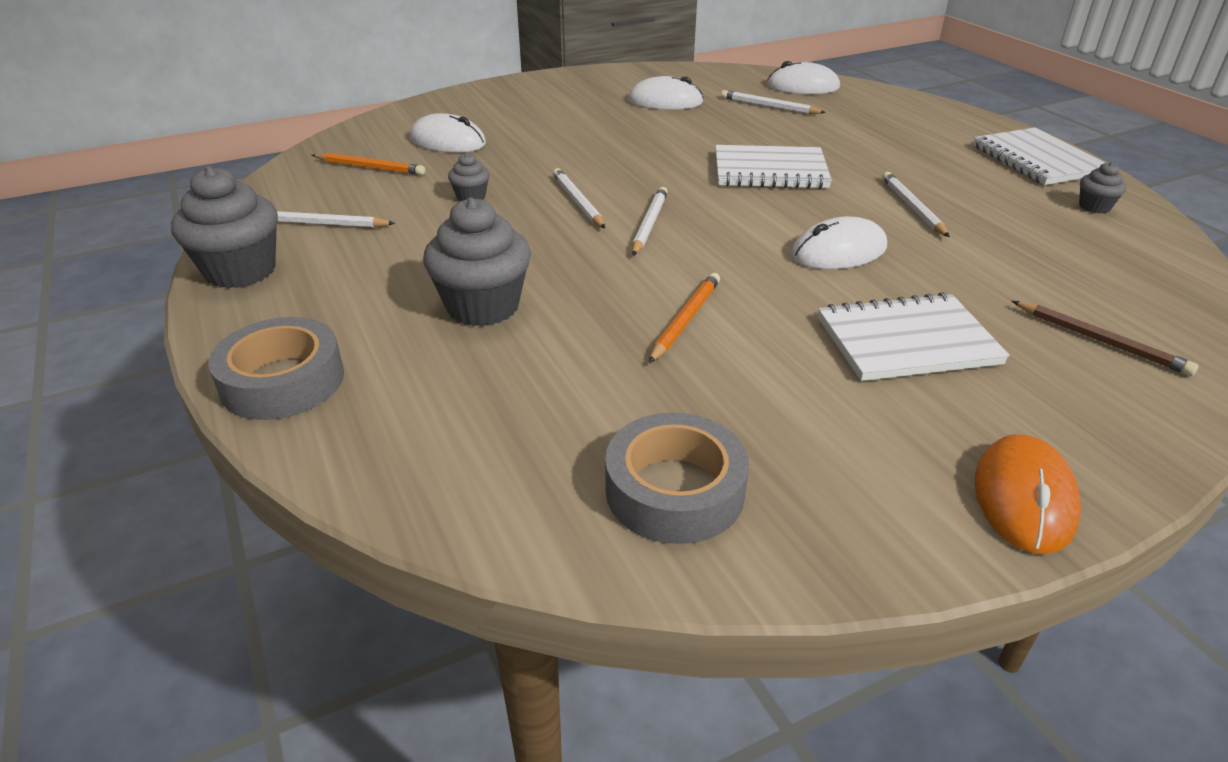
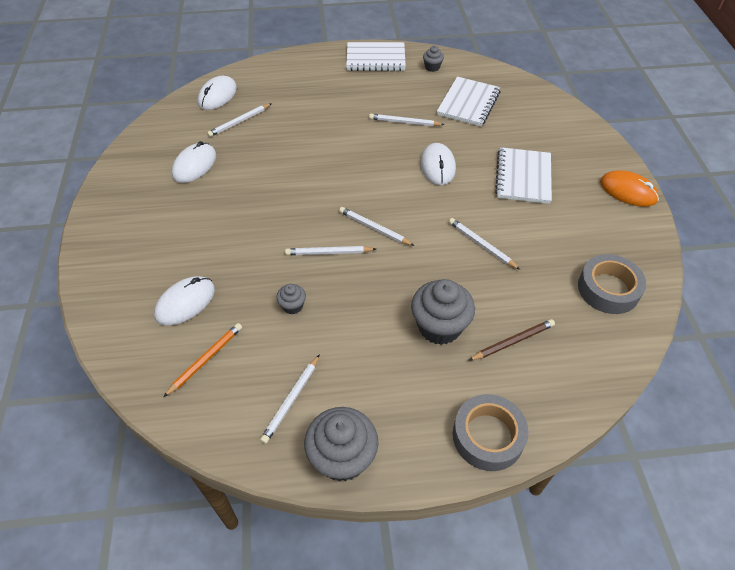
camera: 70 degrees left, 15 degrees up
(685, 320) = (481, 245): orange pencil -> white pencil
(770, 171) = (333, 156): white notebook -> white notebook (468, 103)
(1101, 341) = (539, 123): brown pencil -> brown pencil (513, 341)

